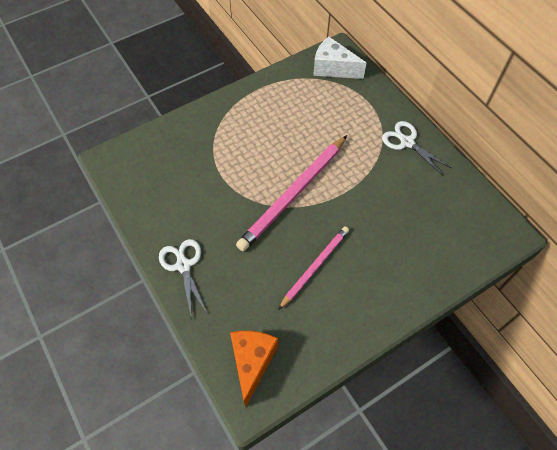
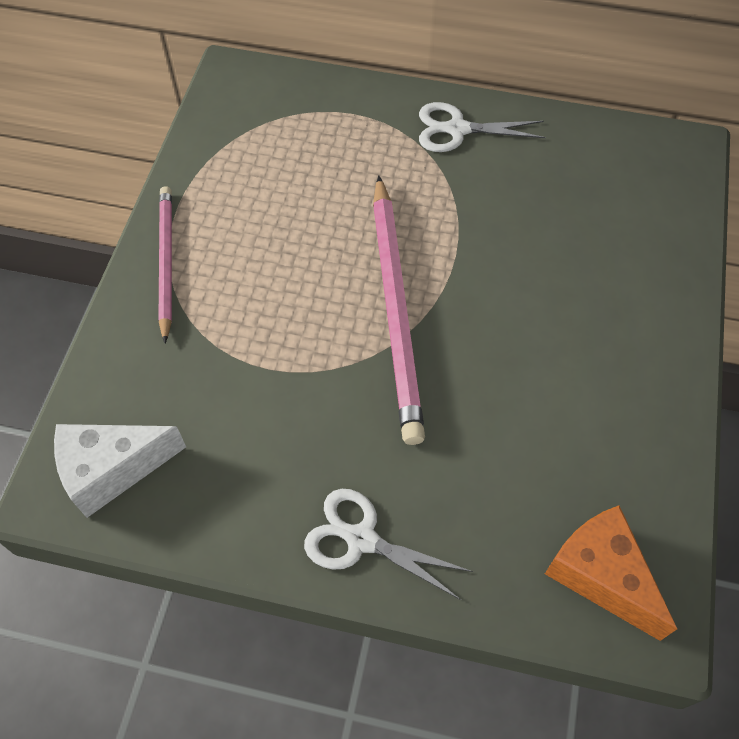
camera: 45 degrees left, 0 degrees up
(315, 266) = (530, 378): pink pencil -> pink pencil (166, 262)
(333, 68) = (254, 102): white cheese -> white cheese (112, 470)

